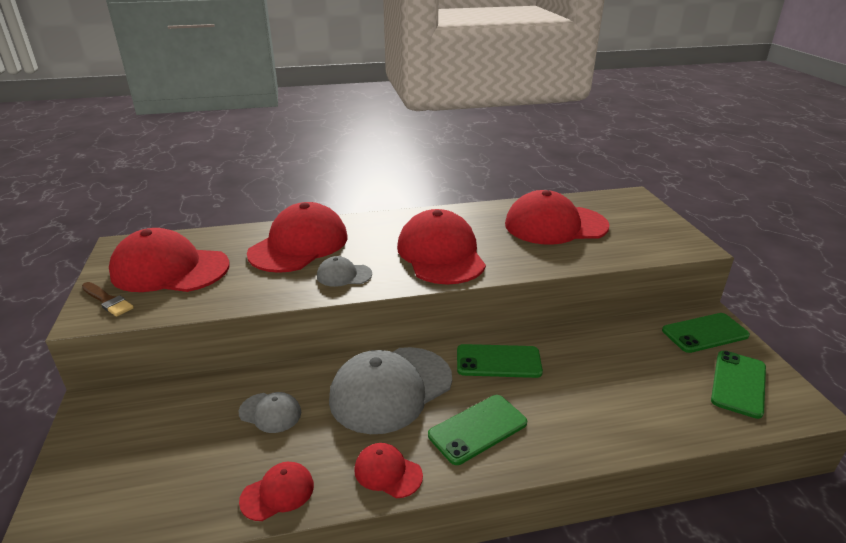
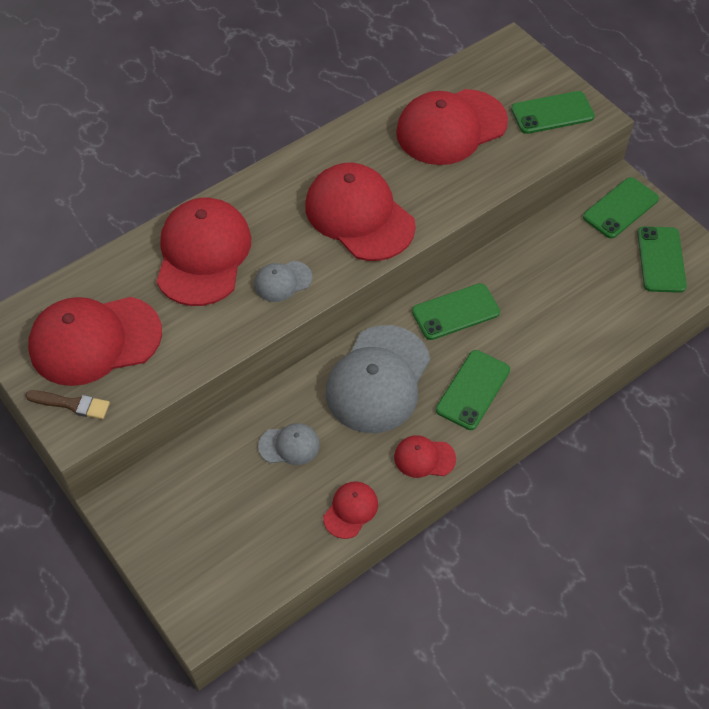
camera: 25 degrees left, 25 degrees up
(653, 236) = (552, 113): none -> green phone

